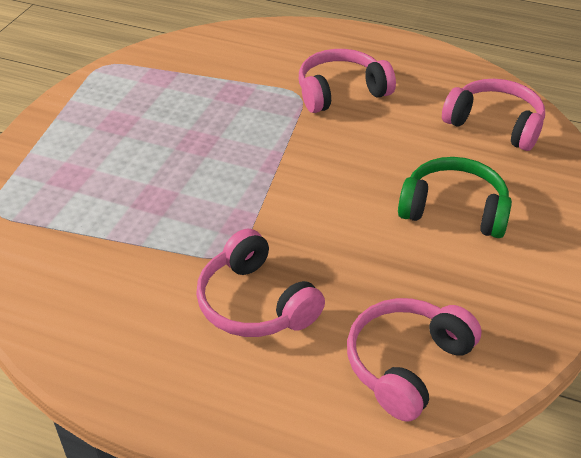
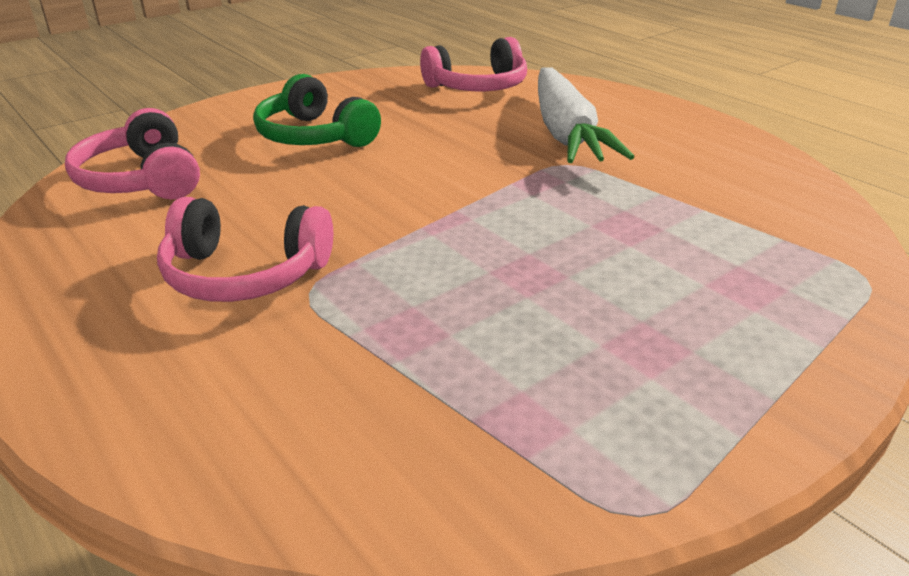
camera: 150 degrees left, 10 degrees down
(256, 302) = (565, 133): pink headphones -> white carrot

